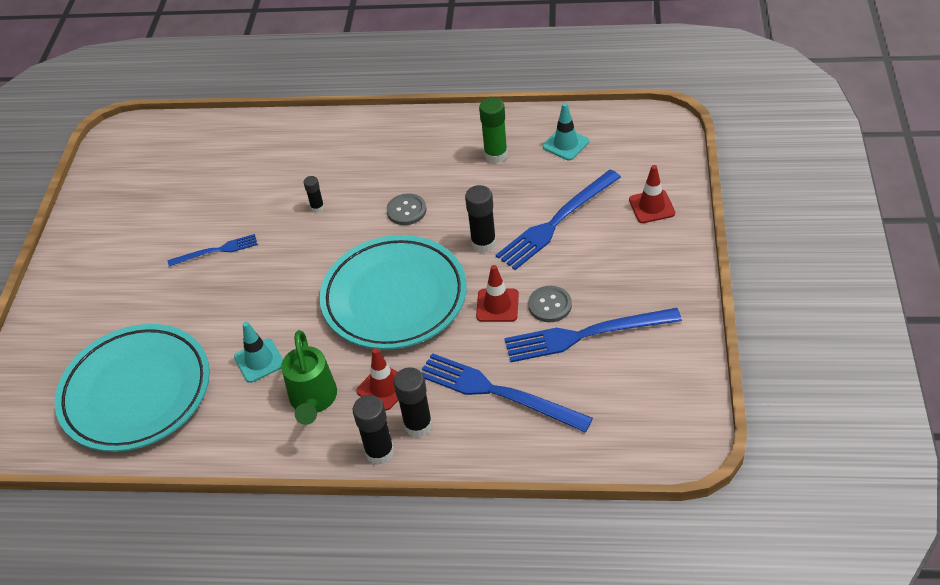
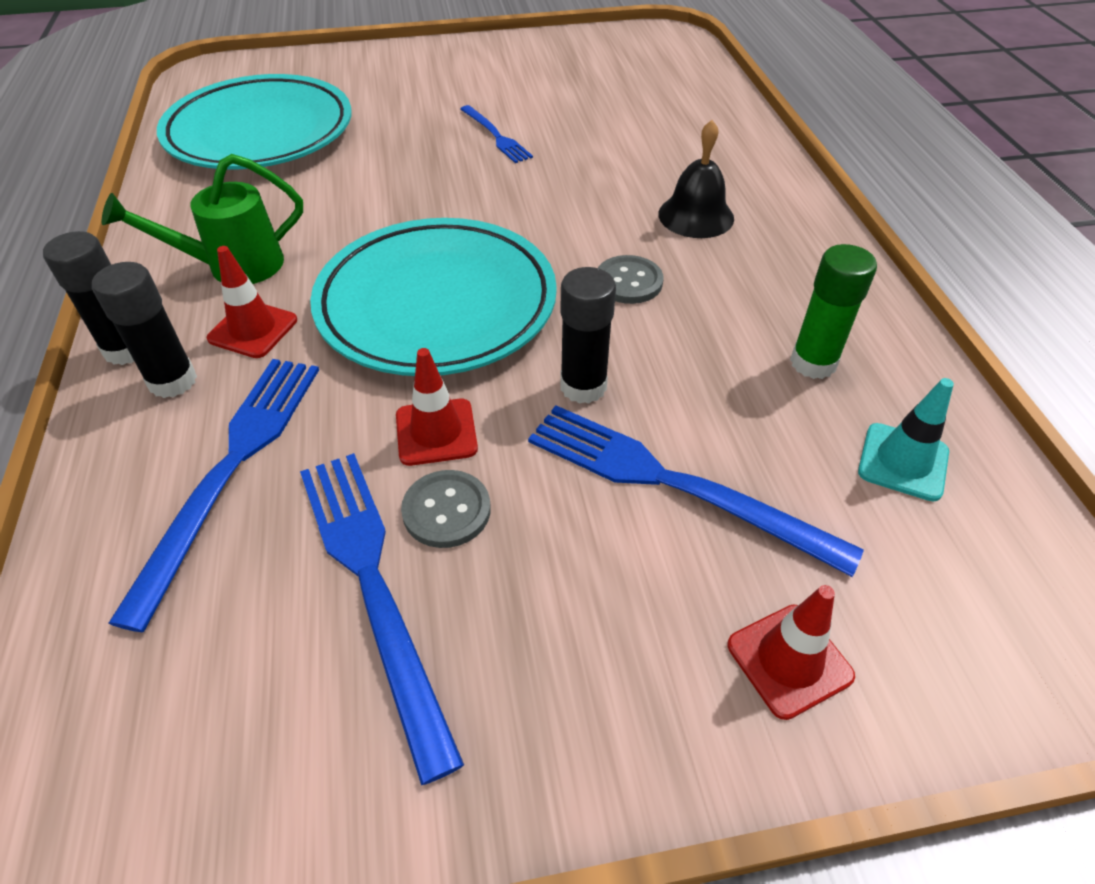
camera: 70 degrees right, 0 degrees up
(259, 361) = (308, 207): turquoise traffic cone -> none
(317, 207) = (602, 196): black glue stick -> none
(357, 169) = (696, 216): none -> black bell

